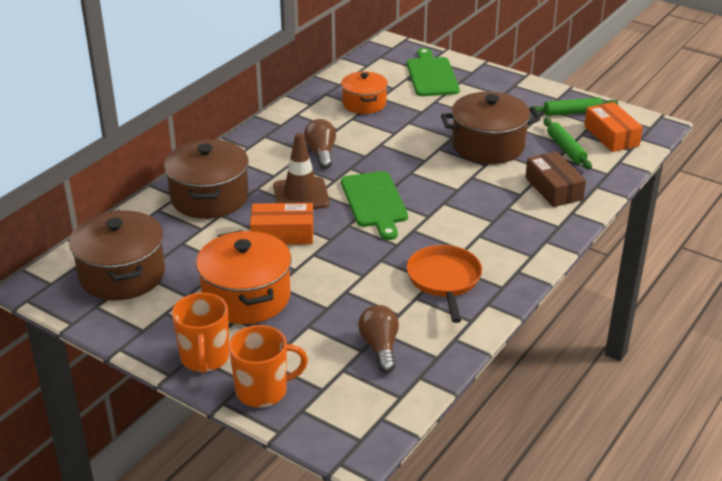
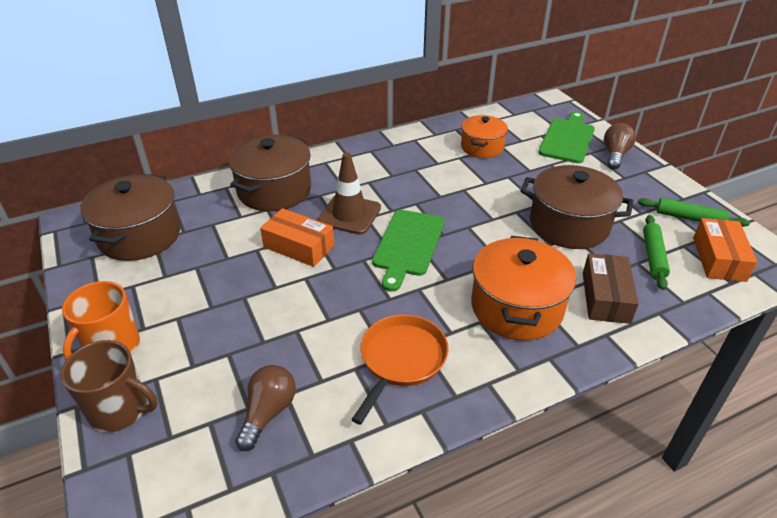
camera: 30 degrees right, 5 degrees up
(246, 297) = (208, 299): orange pot -> orange pot (516, 307)
(263, 391) = (120, 410): orange mug -> brown mug
(321, 153) = (403, 181): brown light bulb -> brown light bulb (615, 155)

